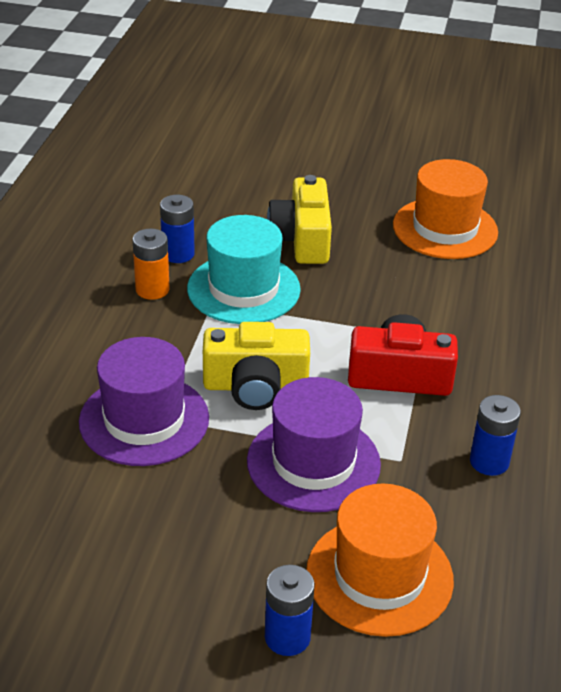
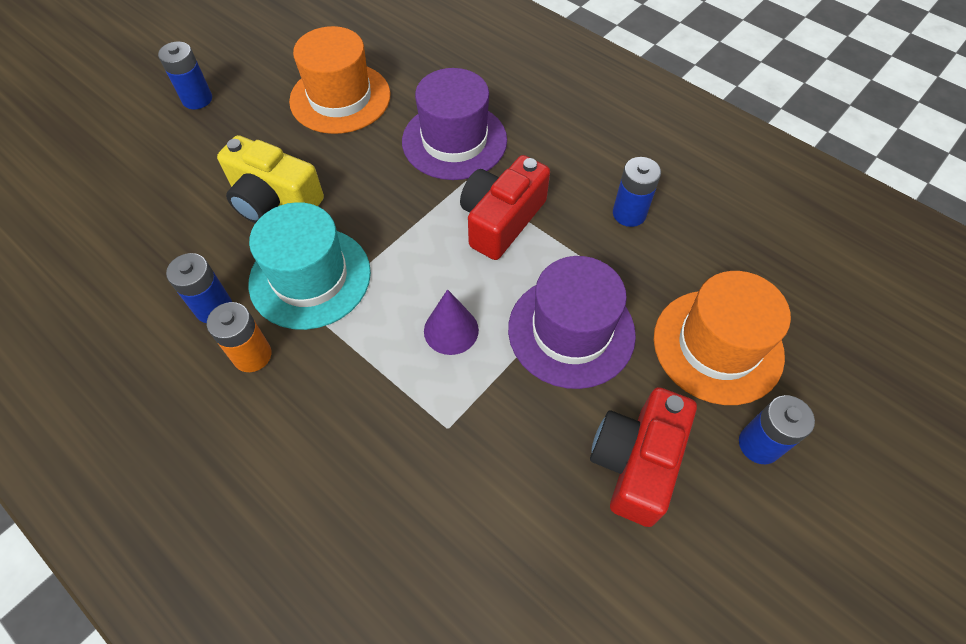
camera: 60 degrees left, 20 degrees up
(144, 420) = (442, 446): purple hat -> purple hat (454, 141)
(208, 548) = (636, 462): none -> red camera
(255, 386) = (451, 330): yellow camera -> purple cone
(365, 158) = (197, 99): none -> blue battery

